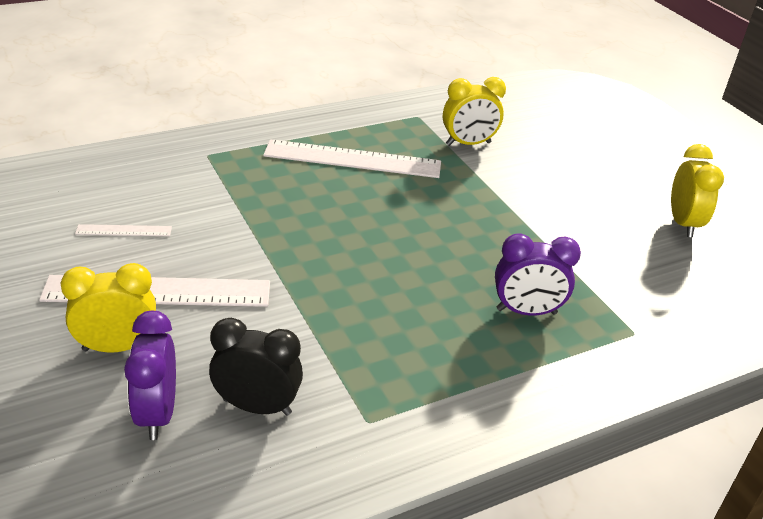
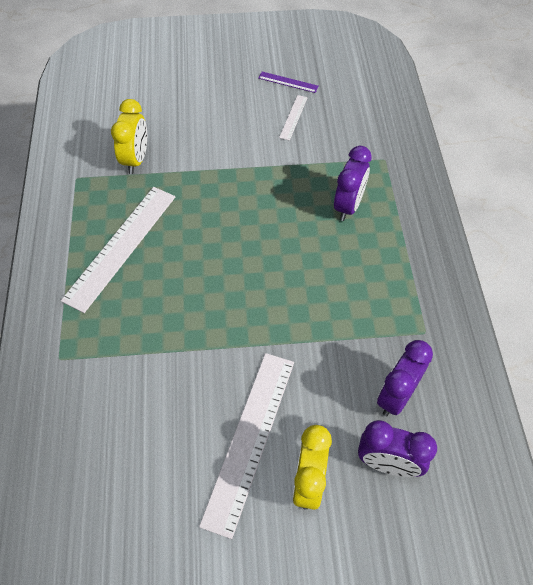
camera: 65 degrees left, 20 degrees up
(124, 231) = (153, 453): white ruler -> white ruler (293, 117)
(257, 406) = (396, 396): black clock -> purple clock
(683, 223) = (288, 82): yellow clock -> purple ruler

